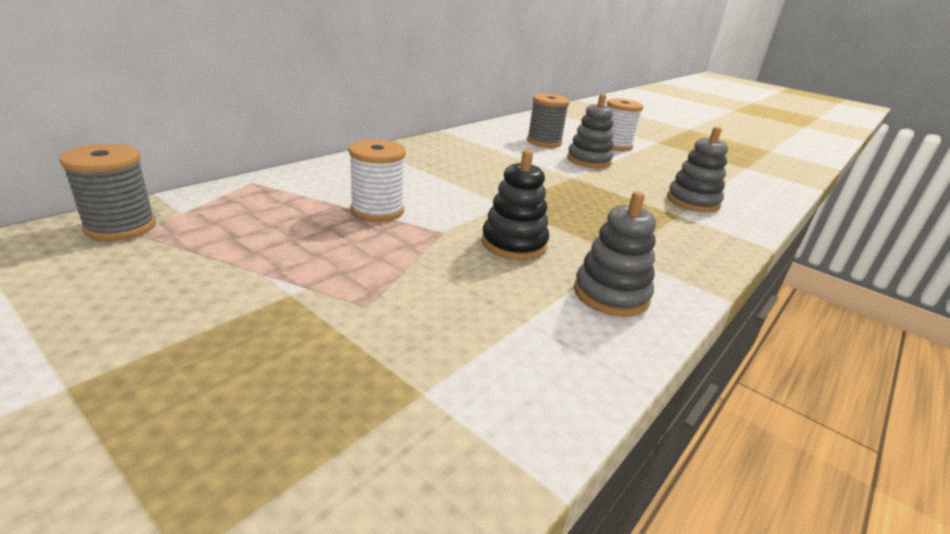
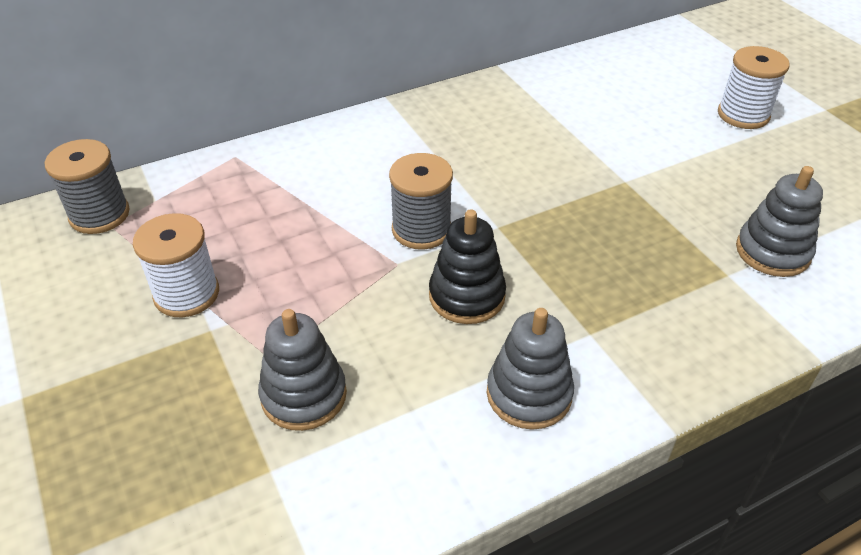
camera: 25 degrees right, 15 degrees up
(377, 211) = (343, 220): white spool -> white spool (186, 294)
(544, 142) = (633, 100): grey spool -> grey spool (421, 230)
(589, 160) = (674, 147): grey stacking toy -> grey stacking toy (304, 395)

